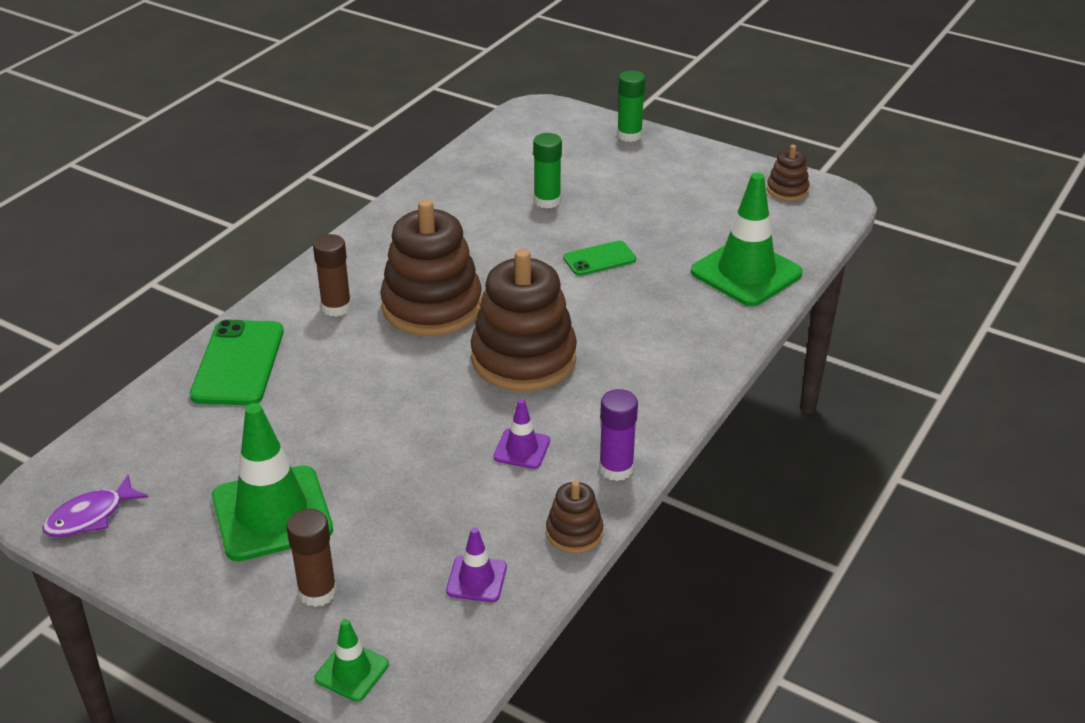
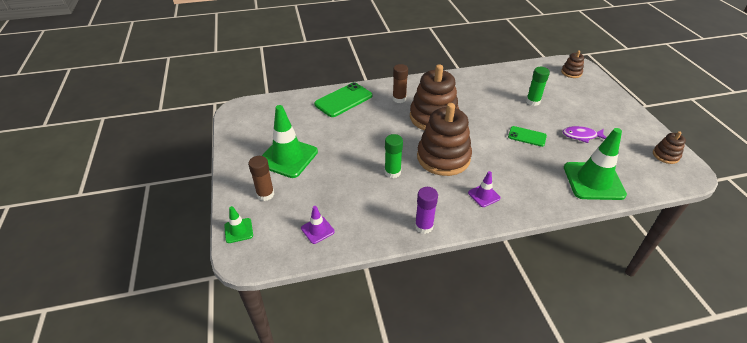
camera: 45 degrees right, 5 degrees up
(90, 516) = (241, 123): purple fish -> purple fish (581, 136)
(522, 449) = (397, 192): purple traffic cone -> purple traffic cone (484, 195)
(574, 532) = (374, 240): brown stacking toy -> brown stacking toy (571, 73)
(629, 135) = (607, 92): green glue stick -> green glue stick (392, 172)

